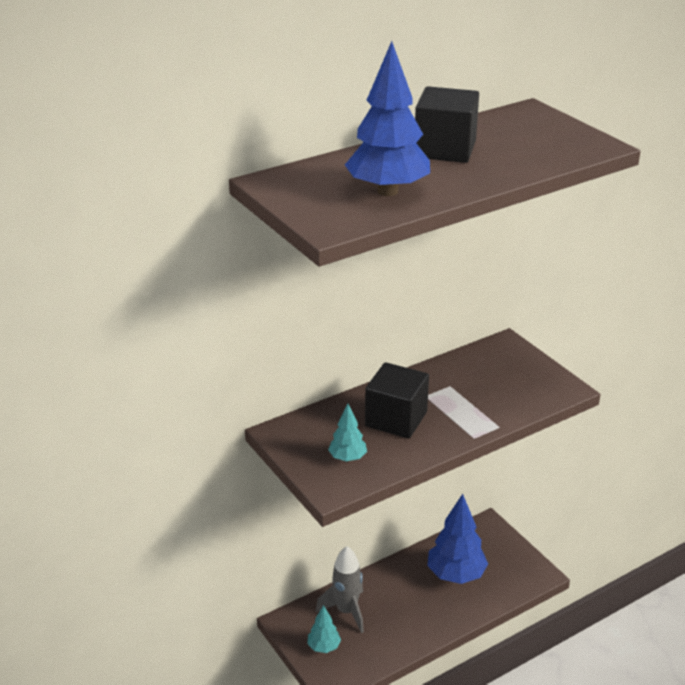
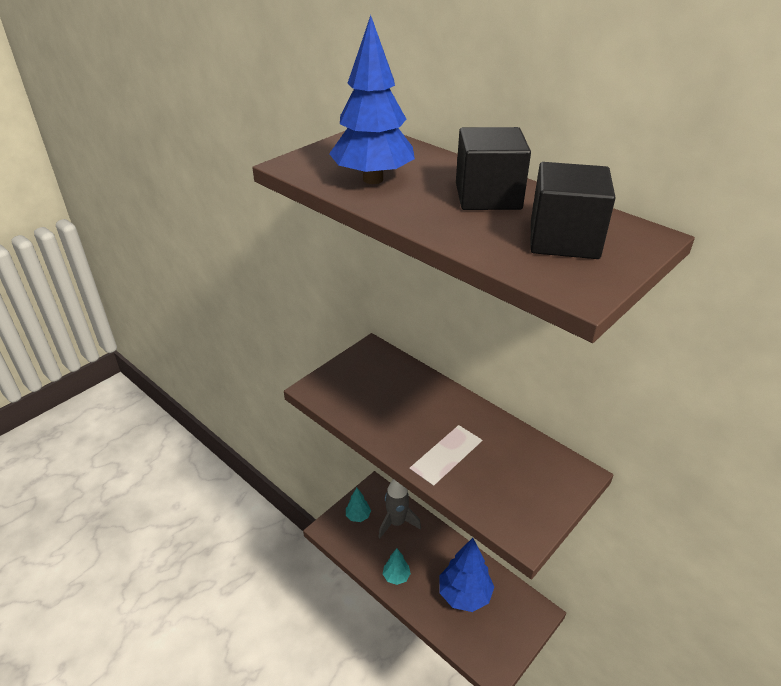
camera: 75 degrees right, 5 degrees up
(347, 458) = (353, 391): turquoise tree -> turquoise tree (396, 576)
(396, 419) = (415, 411): black cube -> black cube (564, 240)

